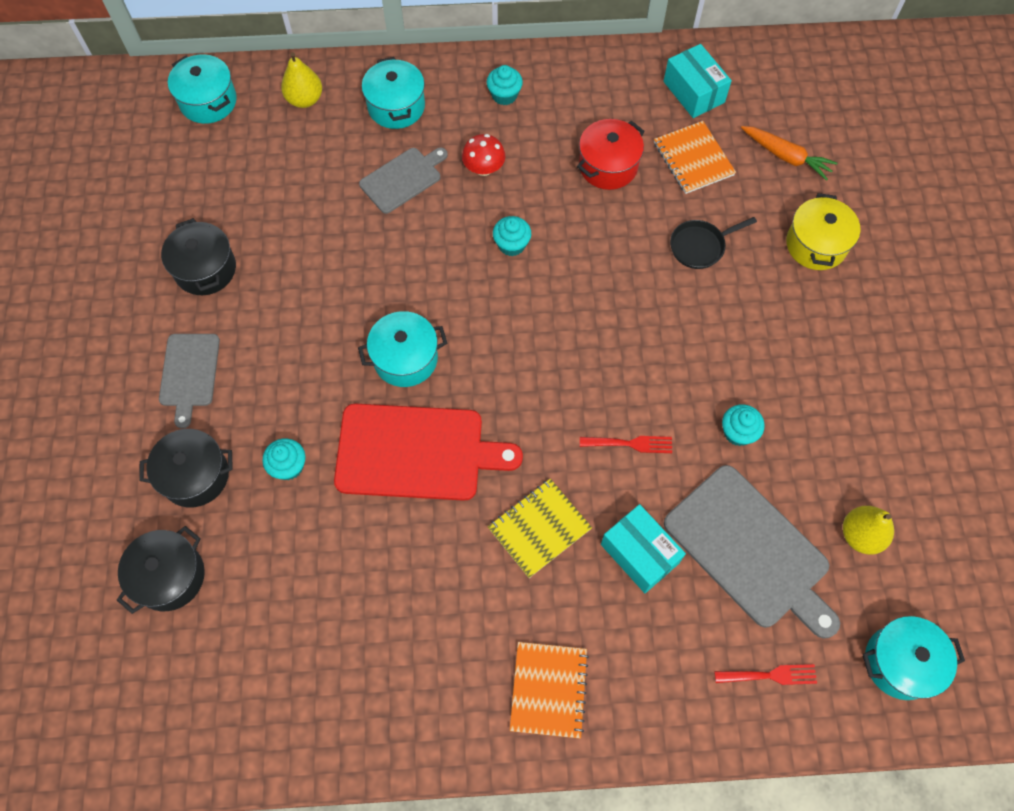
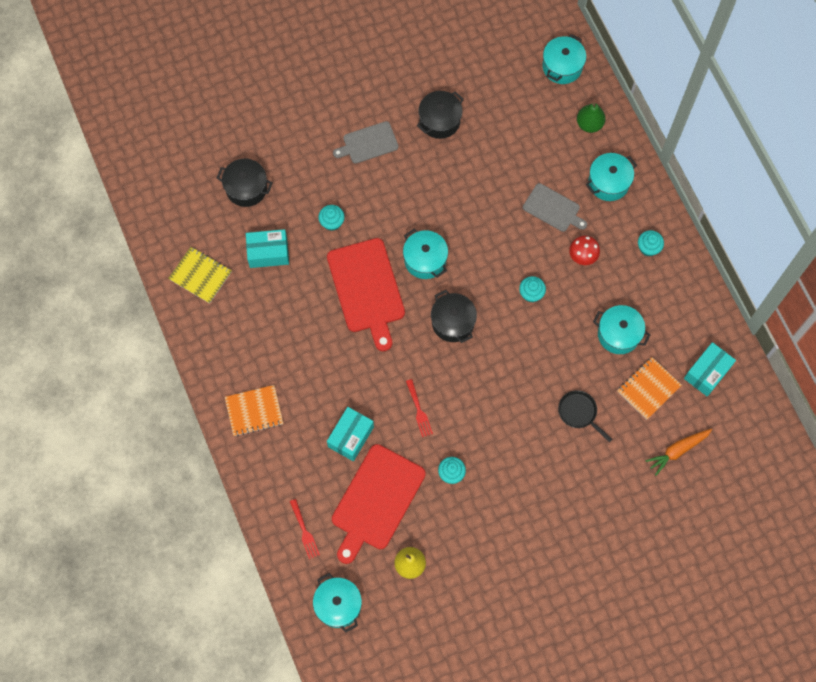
camera: 70 degrees right, 5 degrees up
(195, 475) = (308, 175): black pot -> black pot (453, 322)
(294, 578) = (268, 253): none -> turquoise box
(305, 99) = (589, 124): yellow pear -> green pear
(539, 528) = (345, 375): yellow notebook -> yellow notebook (200, 275)
(608, 166) = (618, 334): red pot -> turquoise pot
(750, 550) = (376, 500): grey cutting board -> red cutting board
(786, 156) = (678, 450): orange carrot -> orange carrot turned 45 degrees clockwise
(816, 244) = (612, 489): yellow pot -> none

